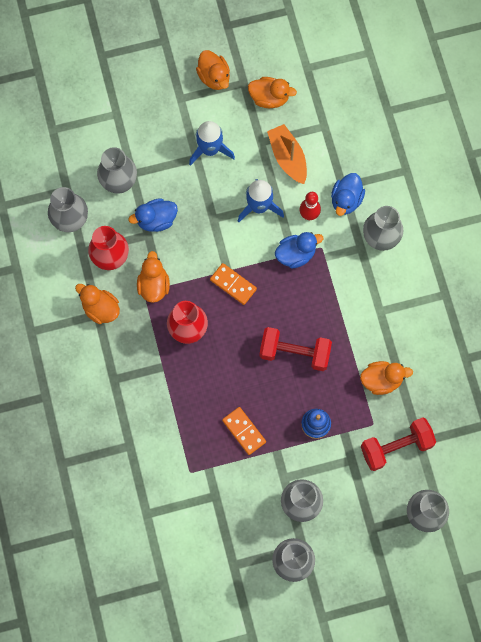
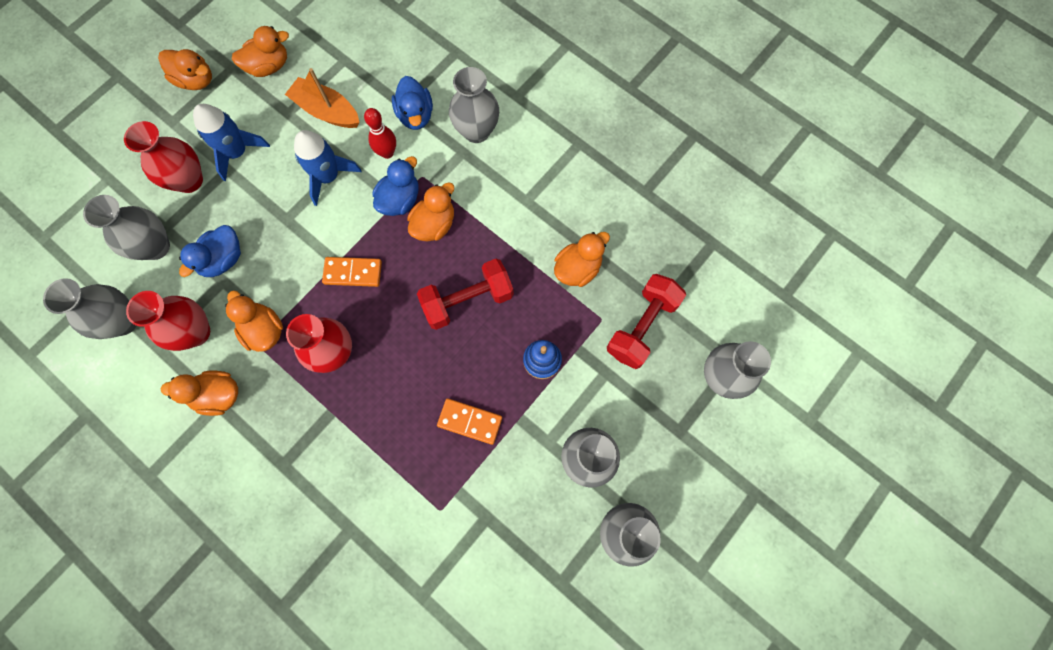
camera: 35 degrees left, 0 degrees up
(167, 149) = (189, 180): none -> red vase
(307, 287) = (434, 224): none -> orange duck

